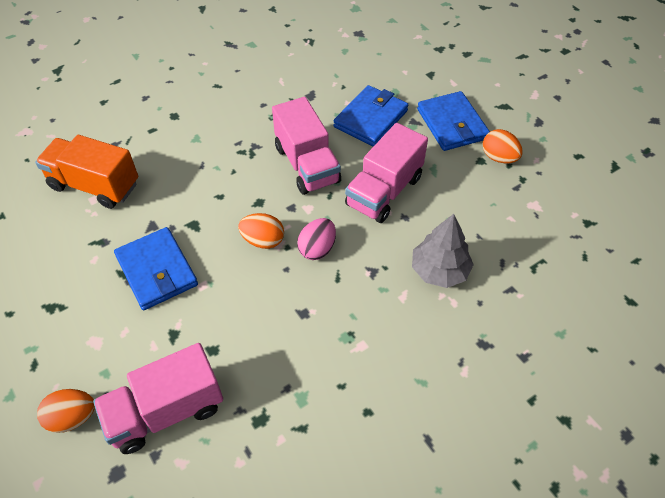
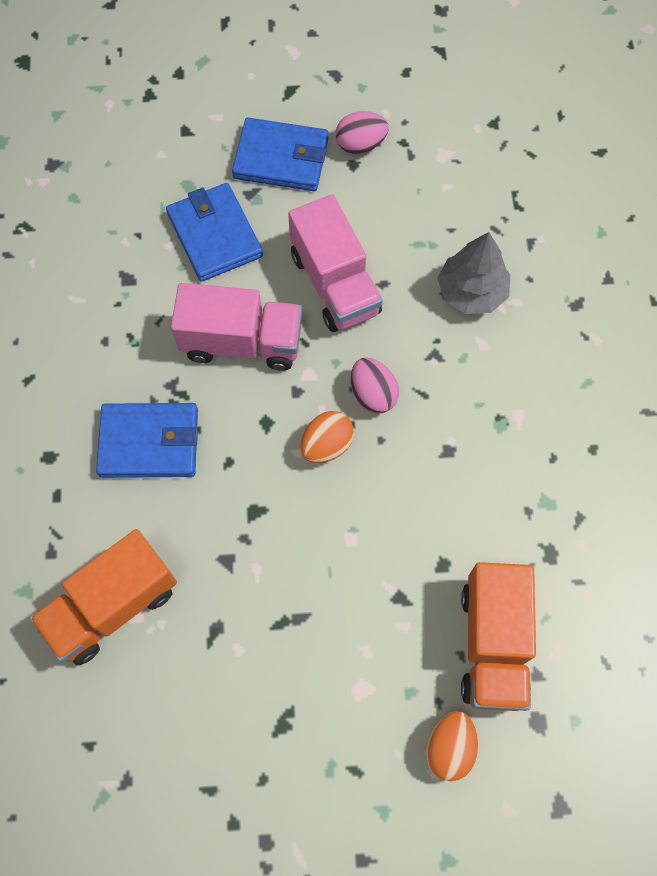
camera: 60 degrees left, 15 degrees up
(157, 271) = (300, 581): blue wallet -> blue wallet (149, 442)
(166, 411) = (493, 644): pink truck -> orange truck
(499, 158) = (360, 145): orange egg -> pink egg

